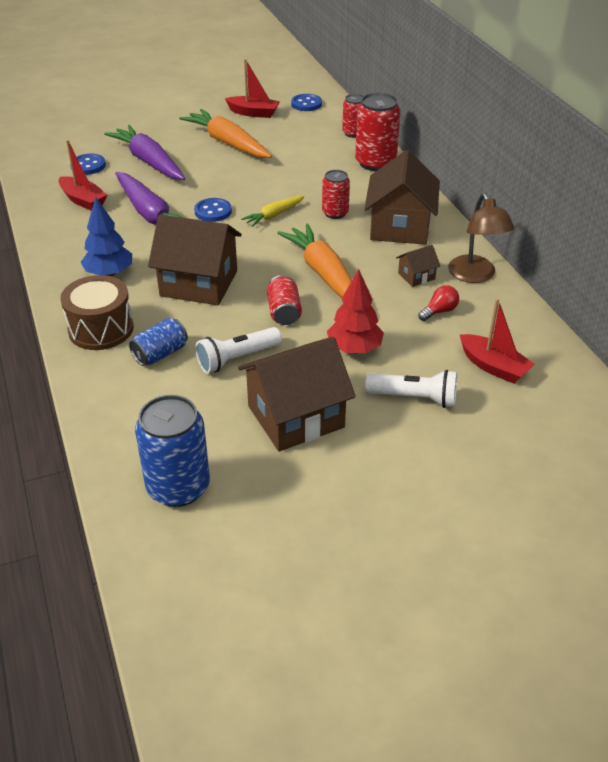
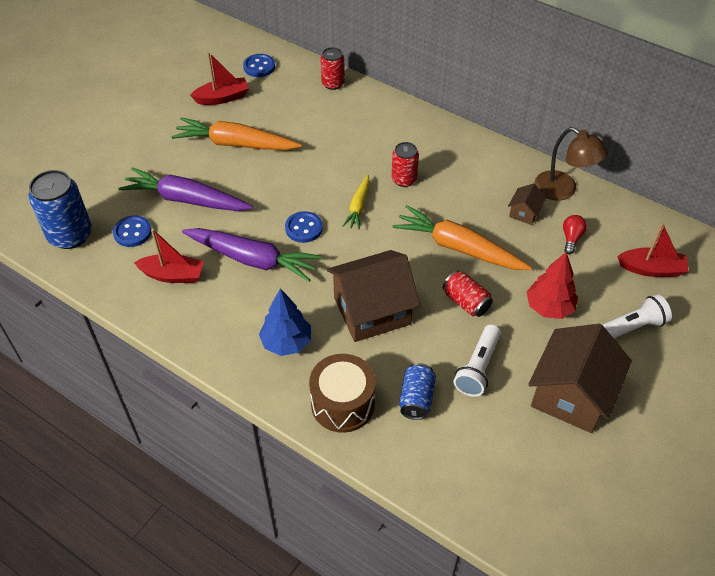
camera: 35 degrees left, 10 degrees up
(178, 487) = (557, 510): blue can -> blue can (70, 235)
(375, 163) = (382, 109): red can -> none
(400, 227) = (466, 169): brown house -> none

